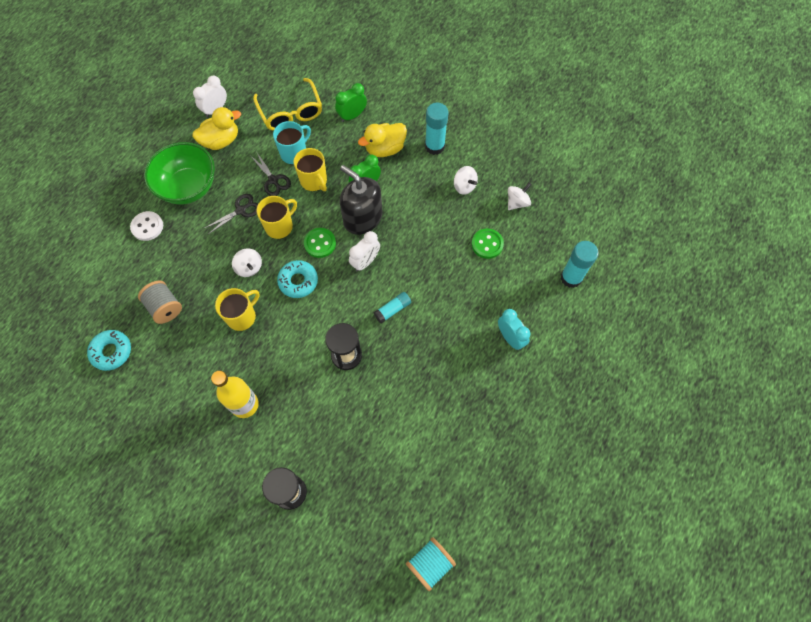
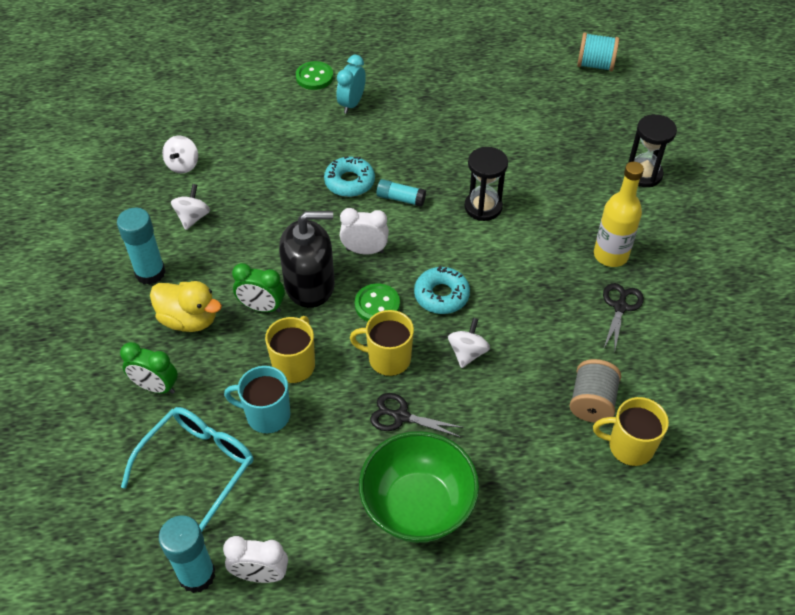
camera: 125 degrees left, 15 degrees down
(111, 352) = (689, 416): turquoise donut -> turquoise donut (349, 182)
(147, 227) = (515, 510): white button -> none
(221, 141) = (311, 523): yellow duck -> none
(242, 316) = (529, 319): yellow mug -> yellow mug (629, 446)
(273, 180) = (328, 410): black scissors -> black scissors (620, 307)
(291, 112) = (198, 466): yellow glasses -> turquoise glasses
(362, 218) = (310, 285): black soap dispenser -> black soap dispenser turned 105 degrees counterclockwise
(487, 244) = (258, 165): green button -> green button (314, 77)
(517, 202) = (183, 165): white spinning top -> white spinning top turned 90 degrees counterclockwise
(571, 278) = (248, 91): turquoise glue stick -> turquoise glue stick (197, 575)

